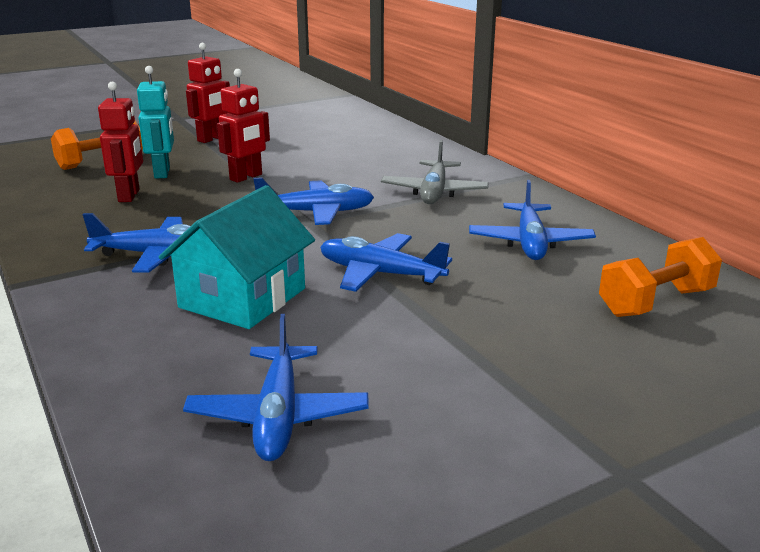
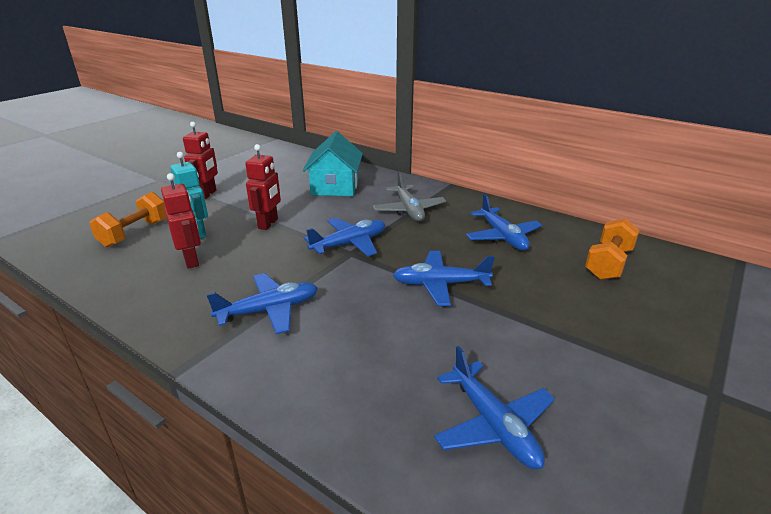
camera: 25 degrees left, 5 degrees up
(243, 298) = (370, 331): turquoise house -> turquoise house (335, 186)

